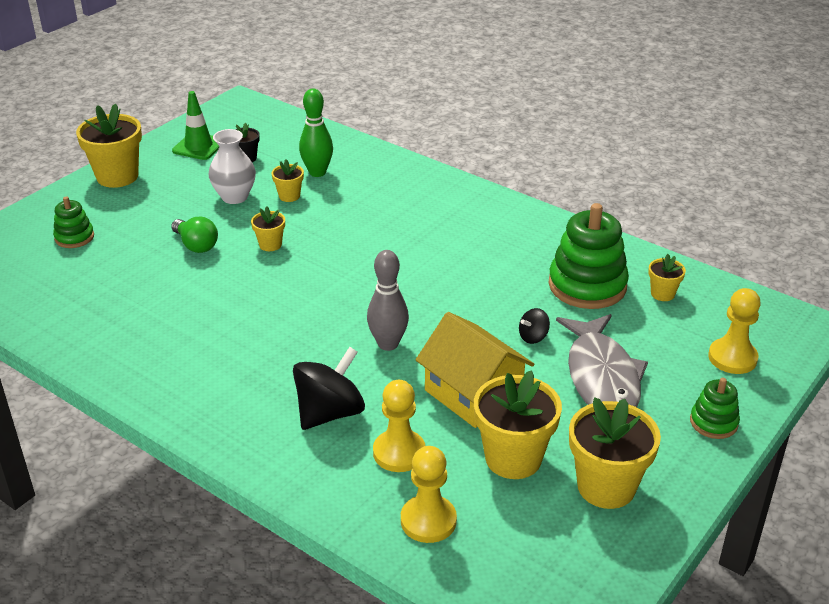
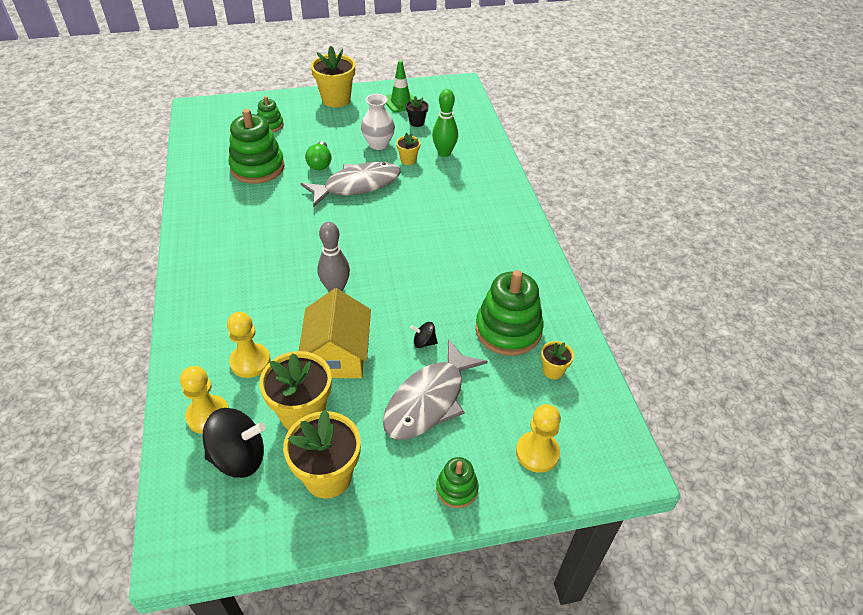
camera: 40 degrees right, 10 degrees up
(126, 285) = (257, 167): none -> green stacking toy
(270, 245) = (357, 185): yellow flower pot -> grey fish
(330, 413) = (250, 310): black spinning top -> black spinning top (239, 457)

